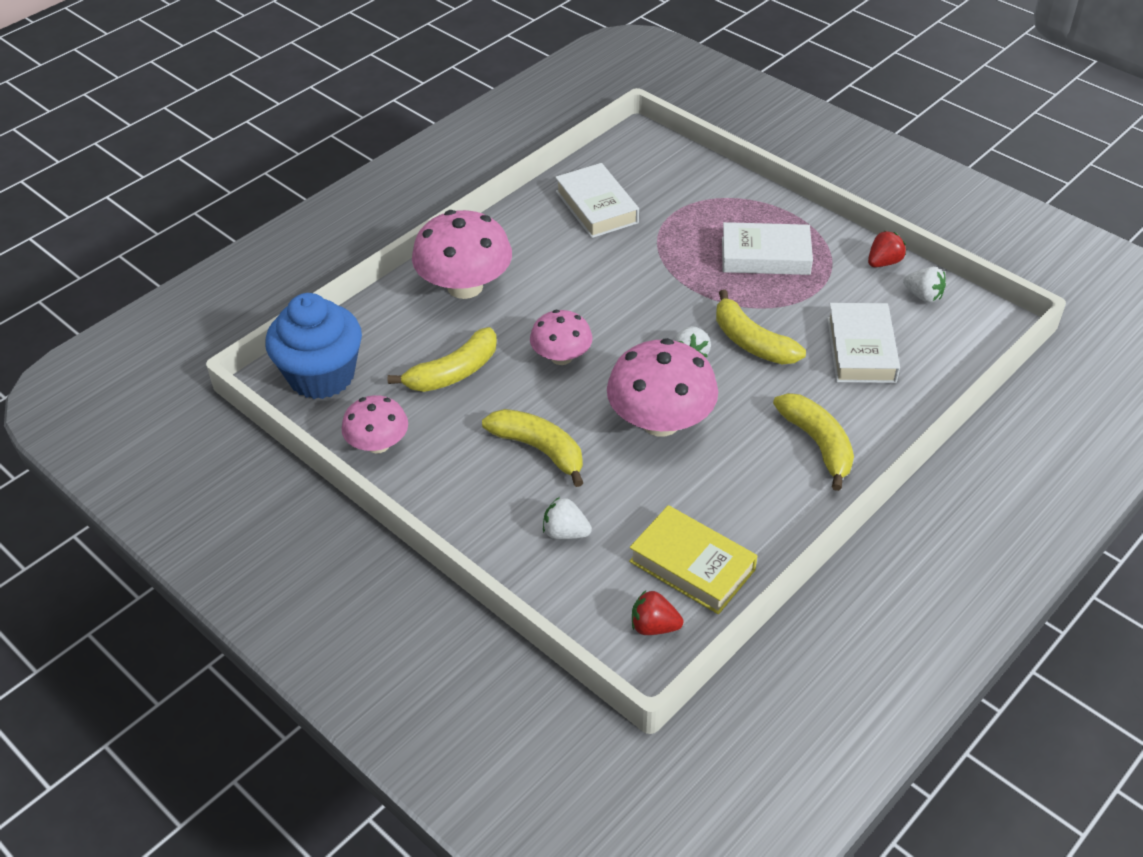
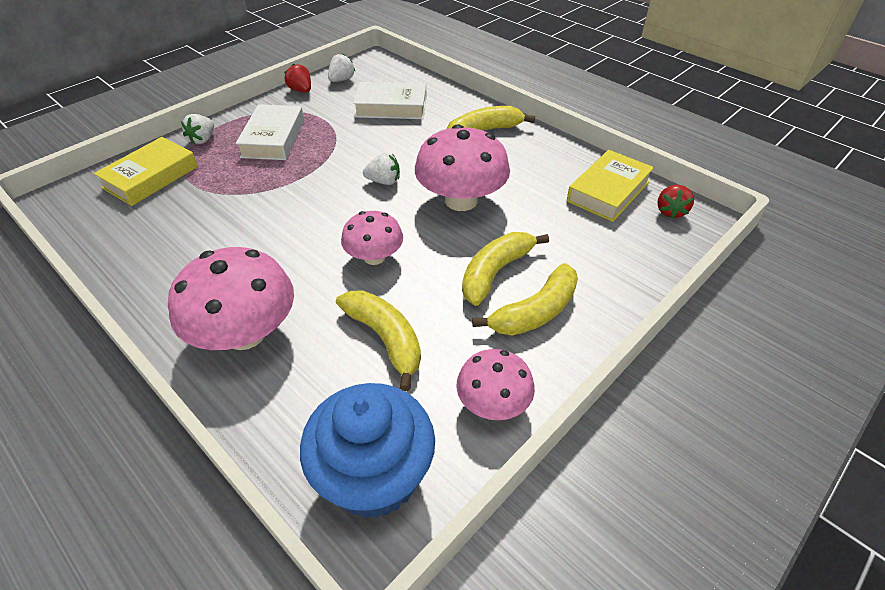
camera: 90 degrees left, 0 degrees up
(565, 532) = (590, 256): white strawberry -> white strawberry (203, 139)
(596, 207) = (156, 230): white book -> none
(679, 184) = (151, 177): none -> yellow book
(751, 342) = (374, 151): yellow banana -> yellow banana (535, 312)

